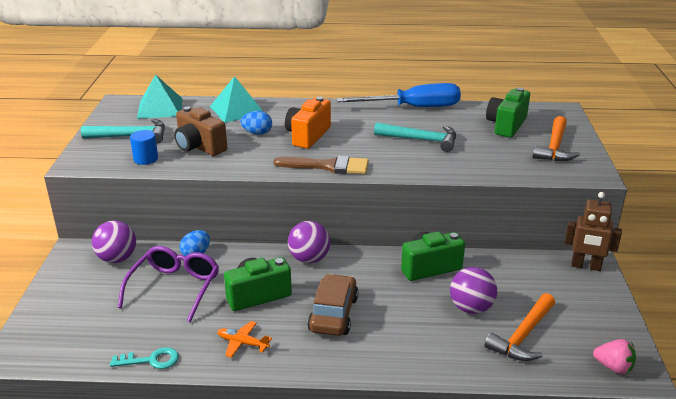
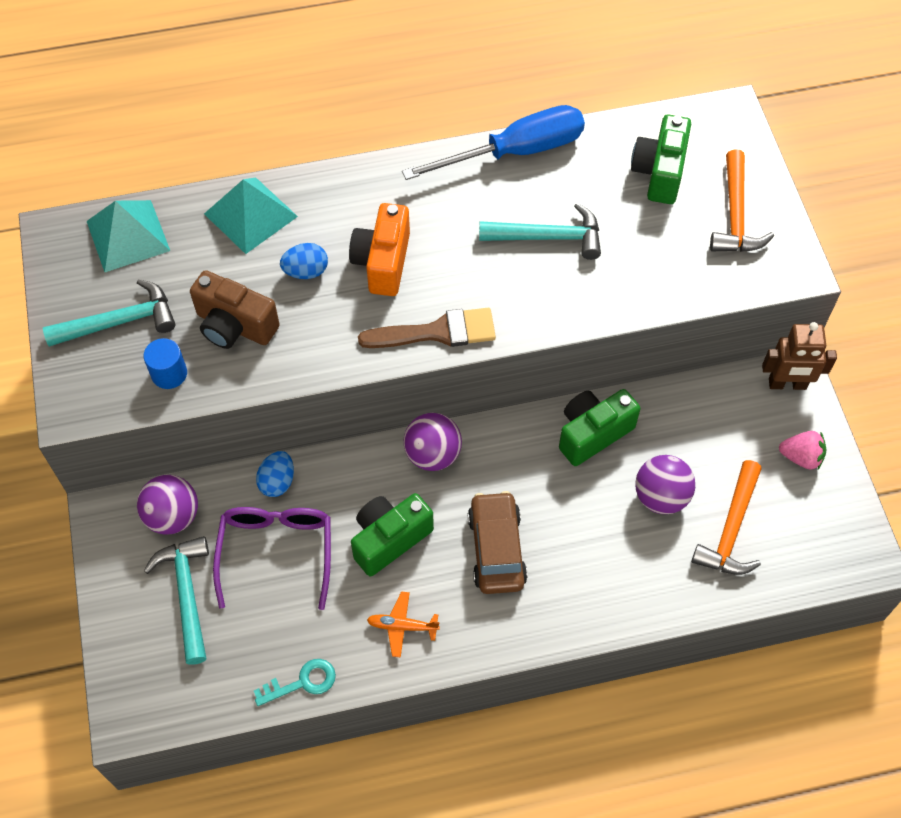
camera: 15 degrees left, 30 degrees up
(100, 297) = (186, 594): none -> turquoise hammer
(613, 367) = (839, 554): pink strawberry -> pink strawberry (801, 457)

